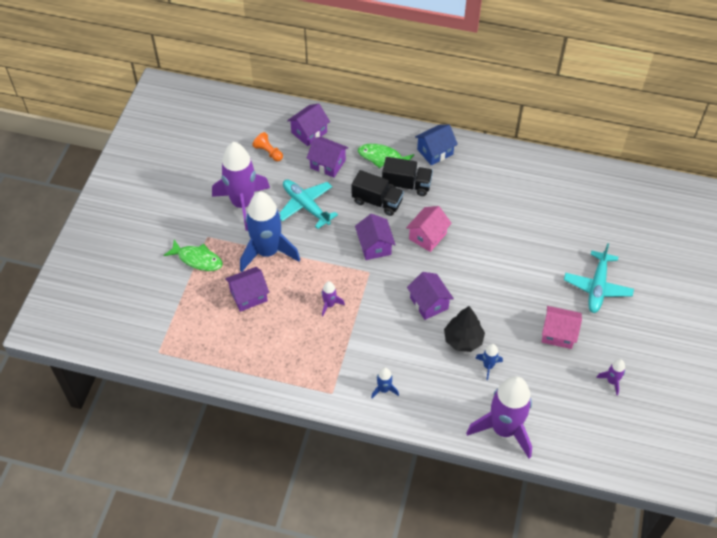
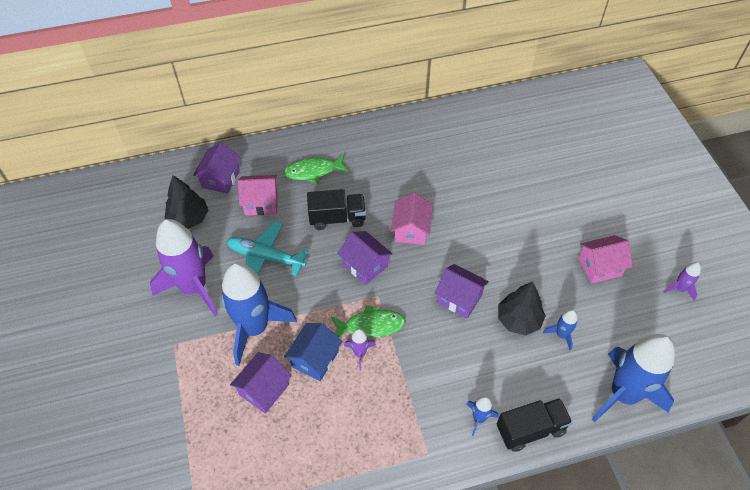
camera: 30 degrees left, 0 degrees up
(197, 259) = (178, 377): green fish -> green fish (371, 326)
(268, 152) = (189, 218): orange pawn -> black tree
(327, 164) = (261, 203): purple house -> pink house
(406, 185) = (355, 188): black truck -> black truck (530, 429)
(435, 152) = (361, 143): blue house -> blue house (315, 359)
(504, 429) = (623, 394): purple rocket -> blue rocket
(597, 287) = (599, 203): turquoise plane -> none

